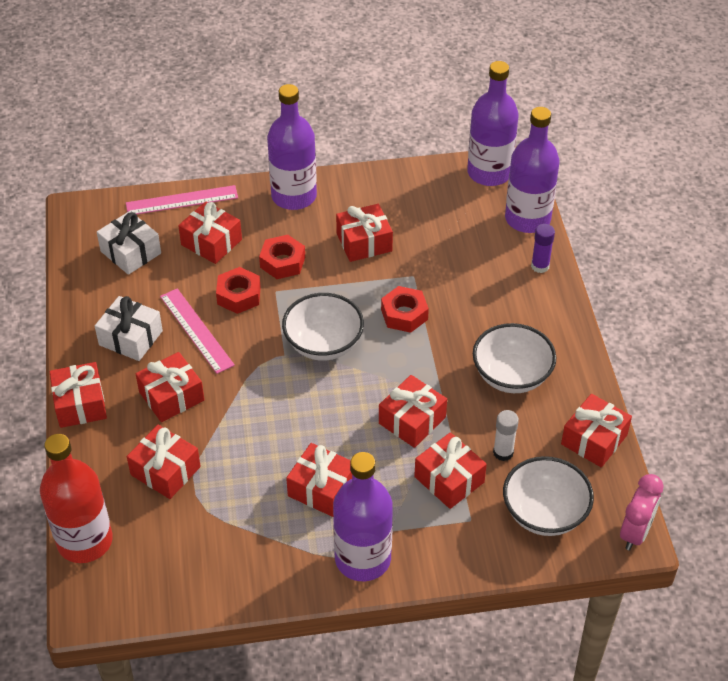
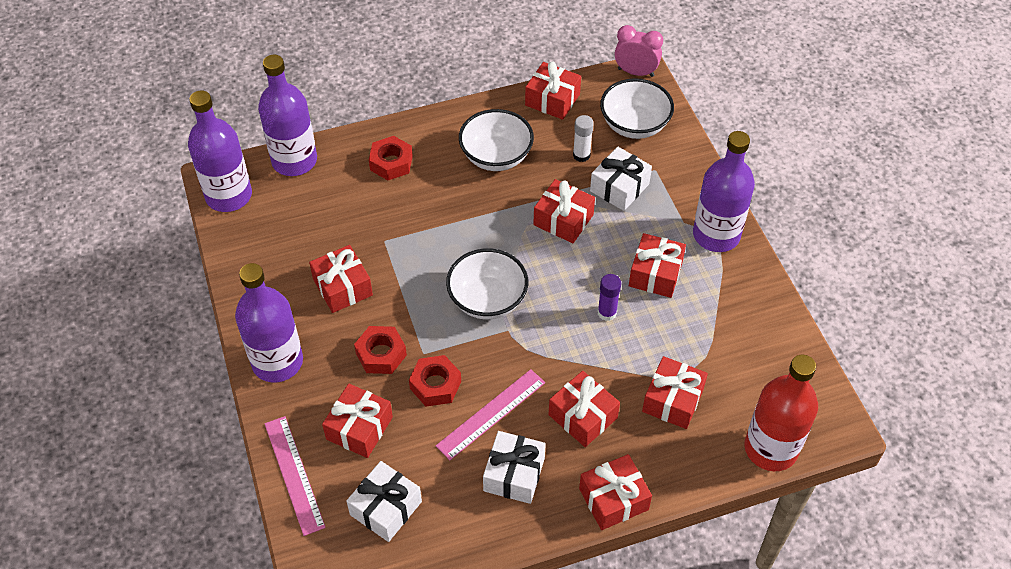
camera: 100 degrees left, 5 degrees up
(404, 314) = (437, 241): red nut -> red nut (391, 163)
(449, 479) = (619, 187): red gift -> white gift
(540, 266) = (358, 147): purple glue stick -> purple glue stick (607, 313)

